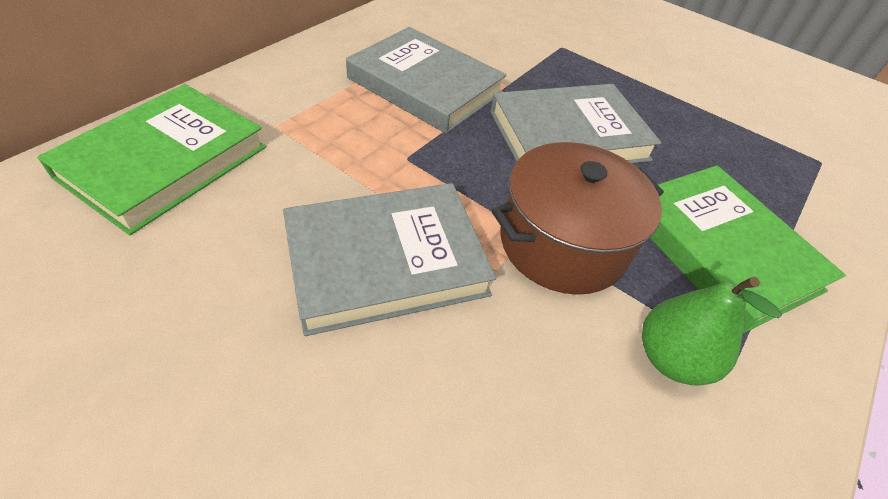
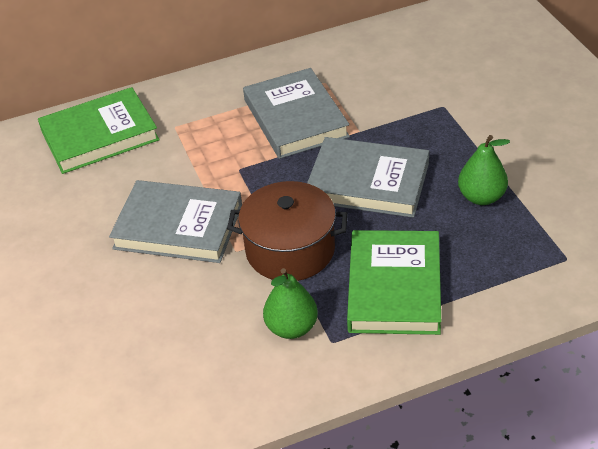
camera: 40 degrees right, 5 degrees down
(687, 122) = (481, 197): none -> green pear

